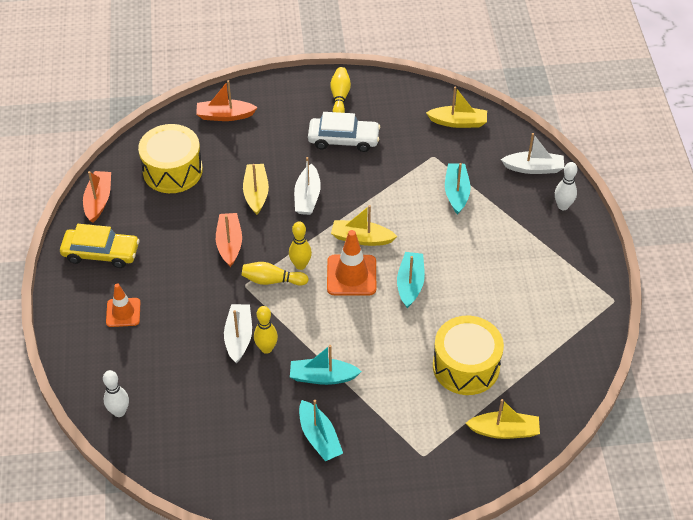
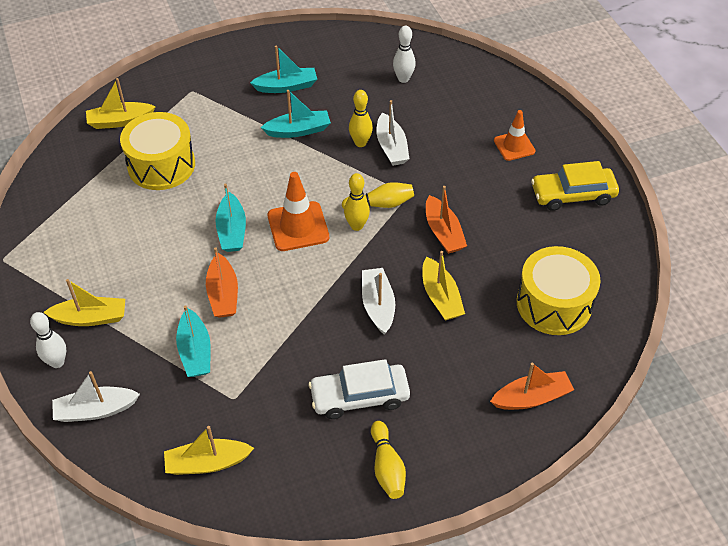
camera: 165 degrees right, 0 degrees up
(98, 200) = (614, 249): orange boat -> orange boat (223, 294)
(119, 412) = (468, 72): white bowling pin -> white bowling pin (403, 79)
(319, 437) = (286, 86): turquoise boat -> turquoise boat turned 120 degrees clockwise
(361, 238) = (298, 269): yellow boat -> yellow boat (91, 318)

